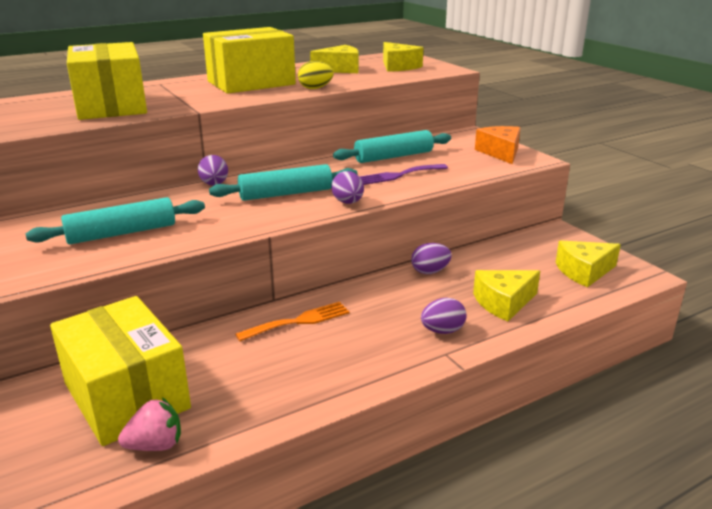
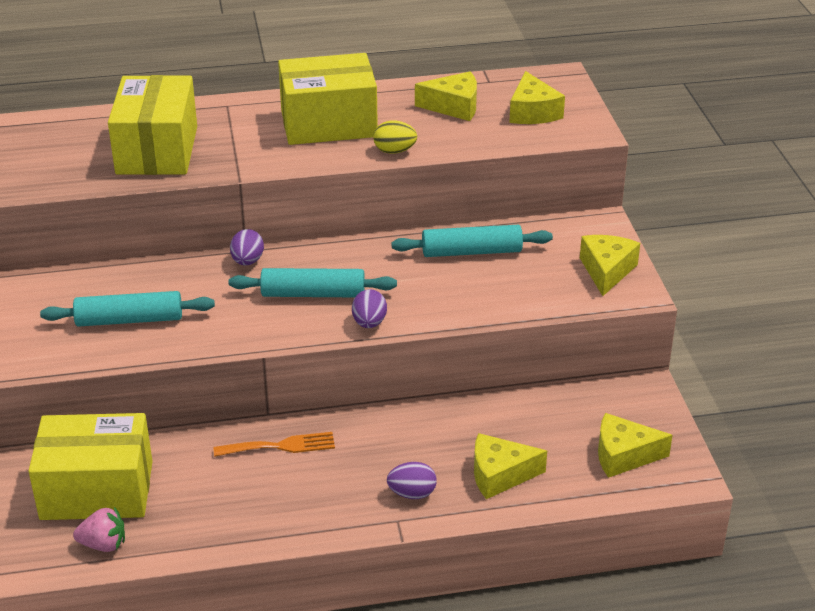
camera: 20 degrees right, 10 degrees up
(127, 396) = (97, 490): yellow box -> yellow box turned 75 degrees counterclockwise
(398, 175) = (454, 288): purple fork -> none
(430, 271) = (452, 413): purple egg -> none
(500, 152) = (607, 271): orange cheese -> yellow cheese

